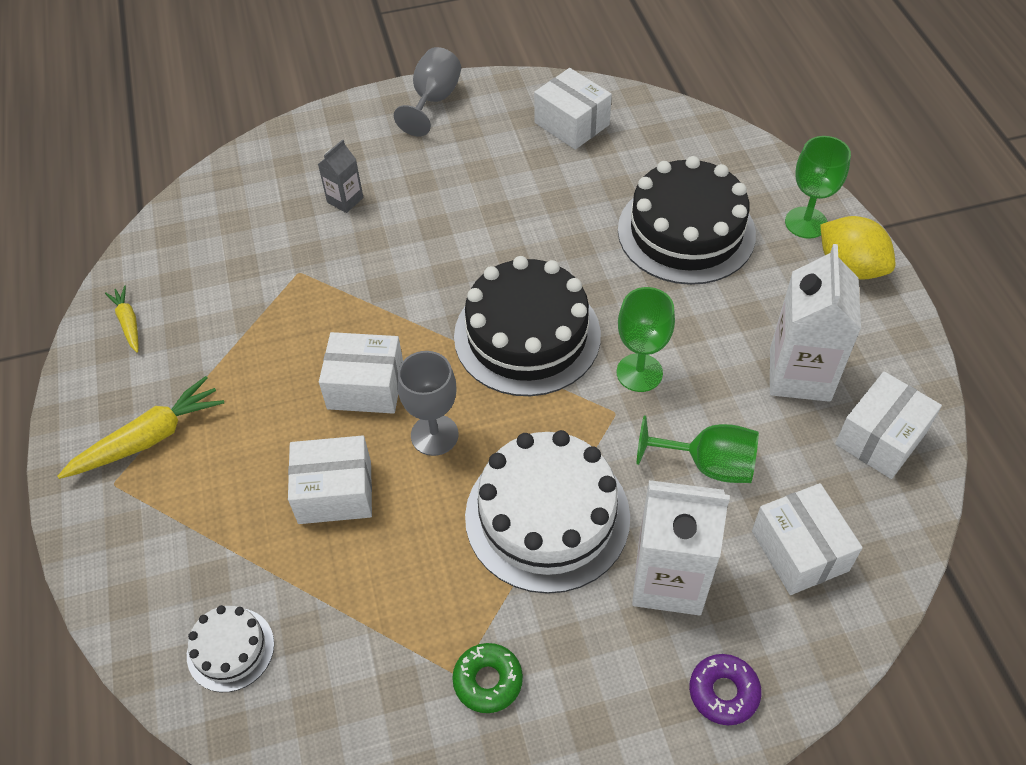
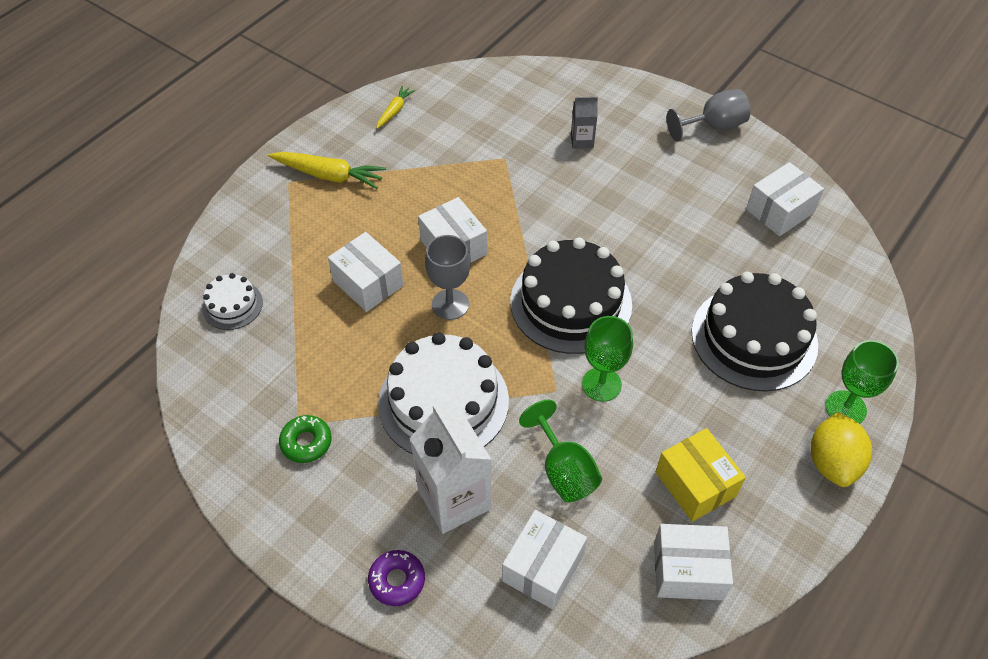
camera: 50 degrees right, 0 degrees up
(571, 124) = (779, 211): white box -> white box turned 45 degrees clockwise
(800, 374) = (695, 484): white carton -> yellow box

